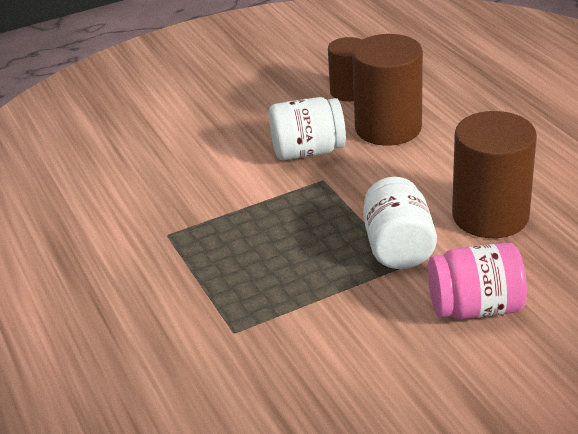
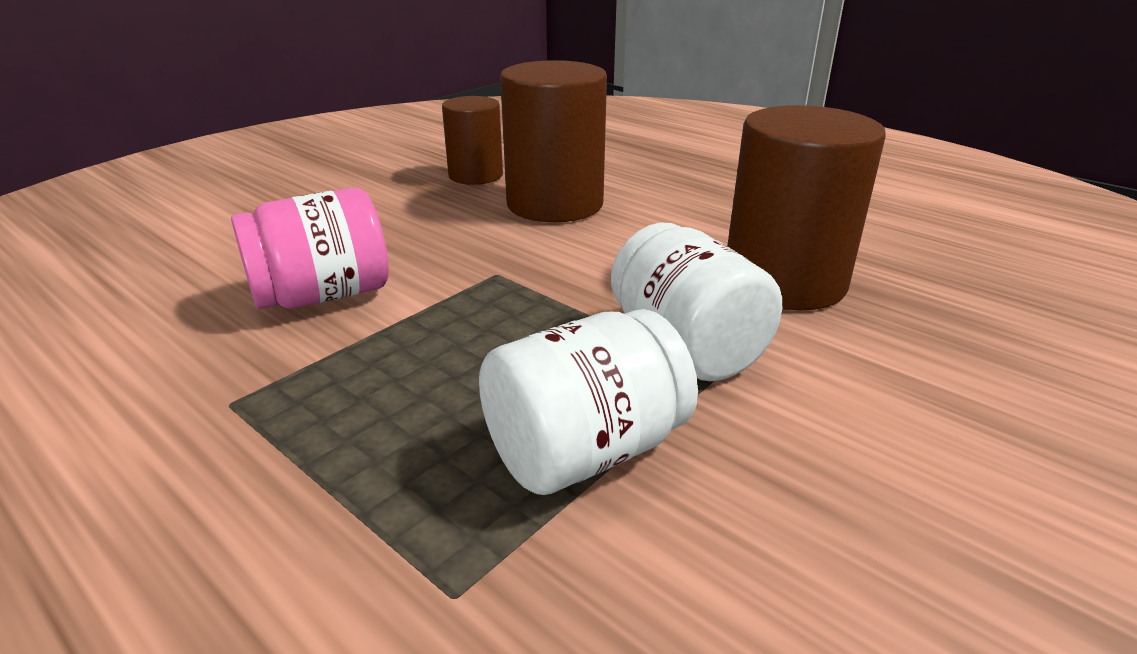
camera: 25 degrees left, 5 degrees down
(308, 151) = (452, 242): white jar -> white jar (585, 451)
(475, 308) = (900, 420): pink jar -> pink jar (323, 296)

